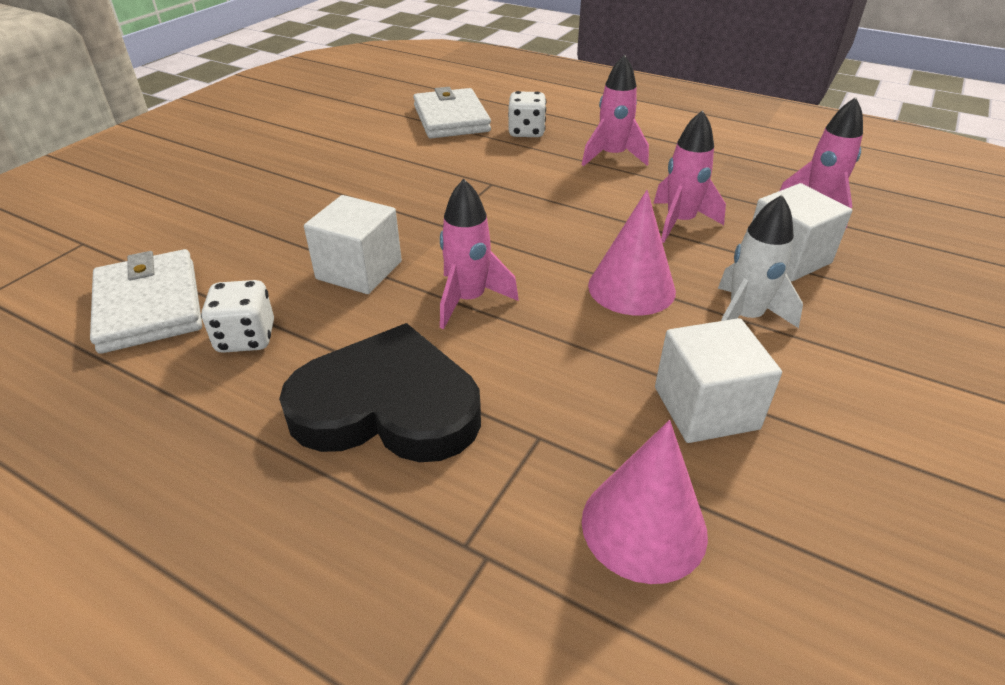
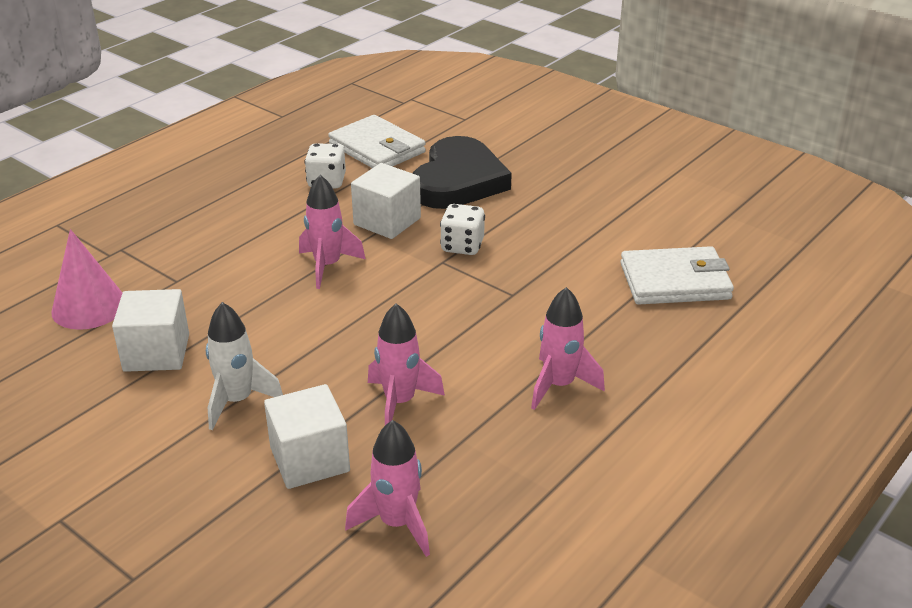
camera: 100 degrees right, 5 degrees down
(149, 306) = (377, 148): white wallet -> white wallet turned 60 degrees clockwise
(387, 406) = (235, 229): black heart -> black heart (458, 181)
(526, 132) = (633, 330): white dice -> white dice (462, 246)
(631, 288) = (306, 348): pink cone -> none

